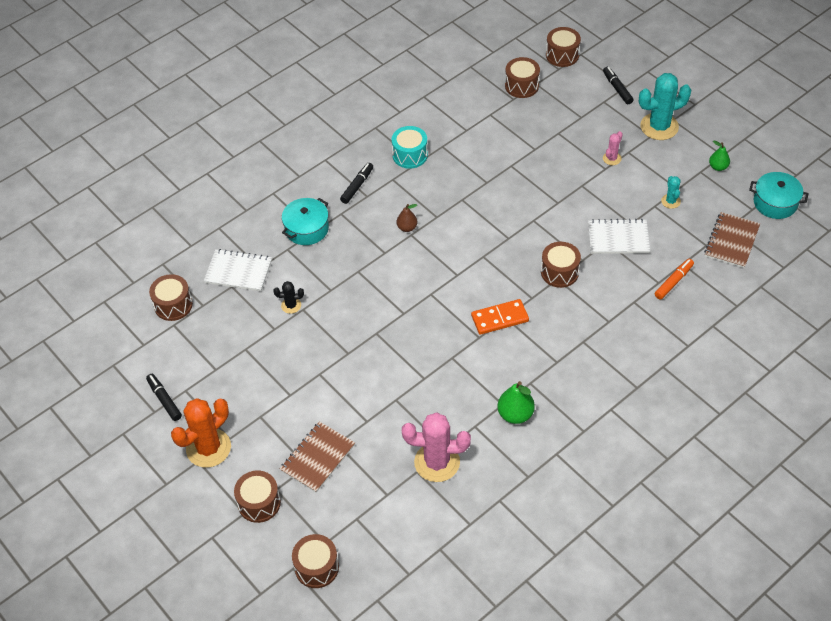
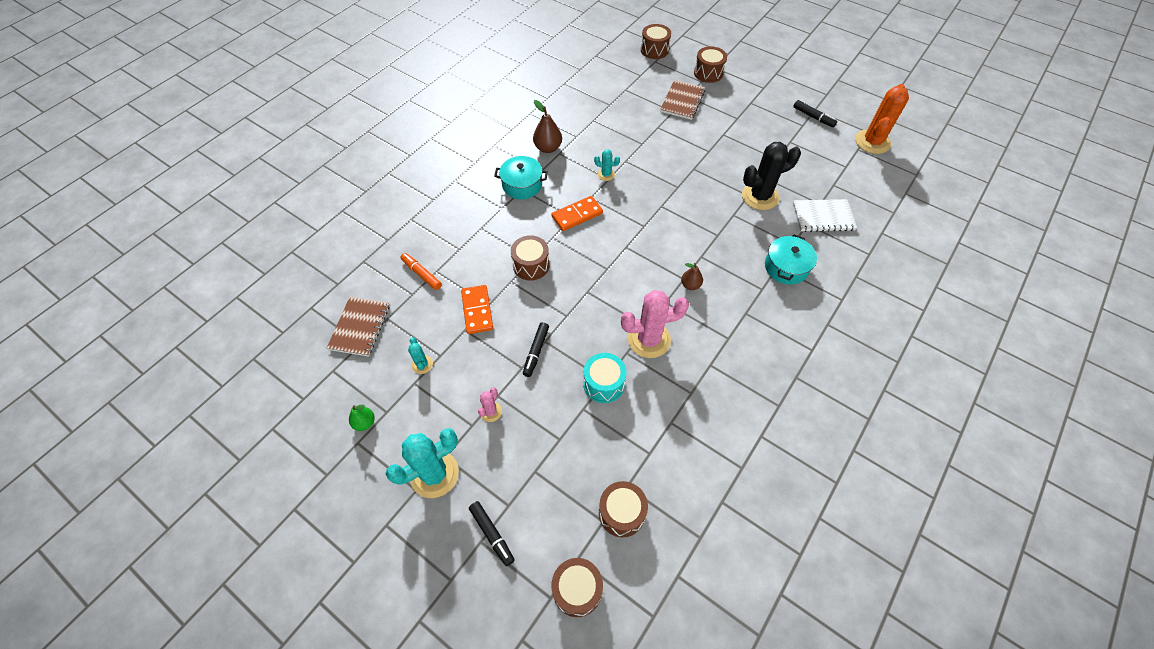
camera: 165 degrees right, 5 degrees up
(173, 305) = (858, 181): brown drum -> none
(208, 448) = (761, 95): orange cactus -> orange cactus (872, 142)
(291, 305) = (760, 196): black cactus -> black cactus, size x2.07
(357, 186) = (761, 323): black marker -> black marker (536, 351)
(410, 155) = (722, 373): turquoise drum -> turquoise drum (604, 384)
(437, 462) = (597, 111): pink cactus -> pink cactus (649, 339)
(453, 363) = (606, 174): none -> turquoise cactus
(515, 414) = (548, 148): green pear -> brown pear
(618, 238) = (477, 310): white notebook -> orange domino
(673, 282) = (421, 274): orange marker -> orange marker turned 105 degrees clockwise
(775, 203) = (305, 384): turquoise pot -> turquoise pot (522, 185)

